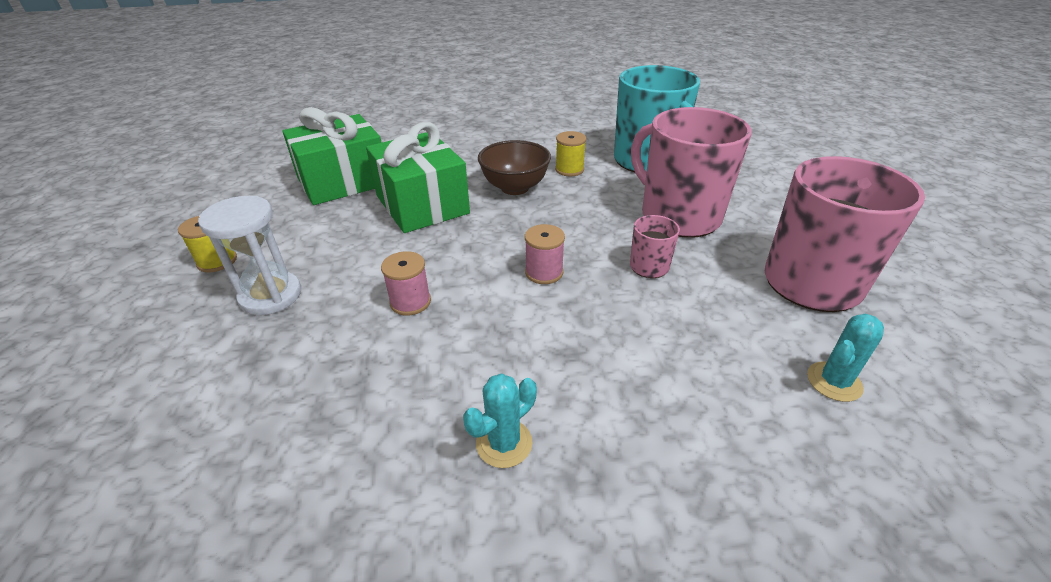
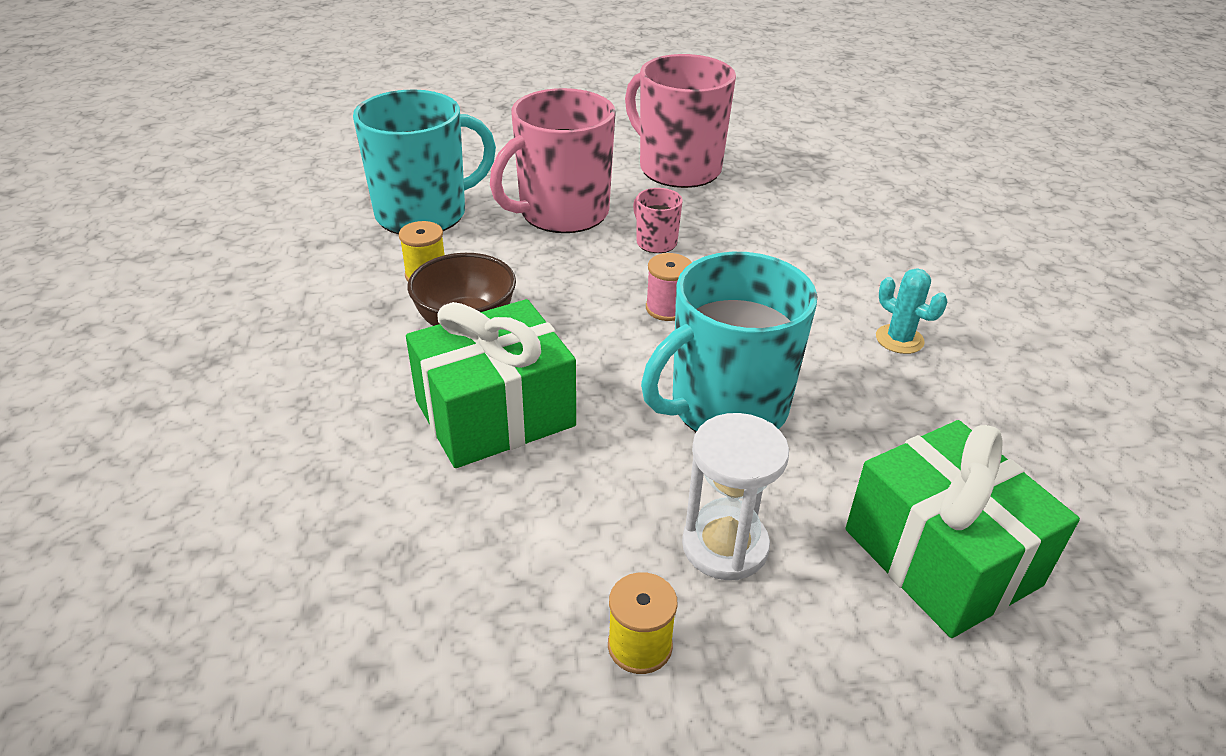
camera: 90 degrees left, 0 degrees up
(343, 181) = (385, 524): green gift -> green gift (941, 557)
(410, 302) = (726, 407): pink spool -> turquoise mug
(834, 382) = (796, 188): turquoise cactus -> none

